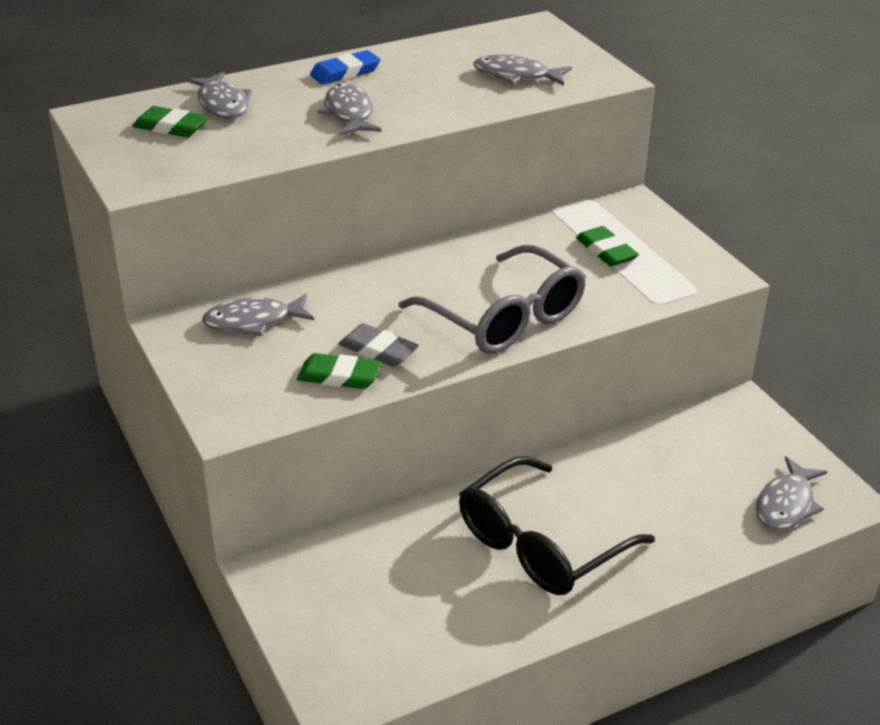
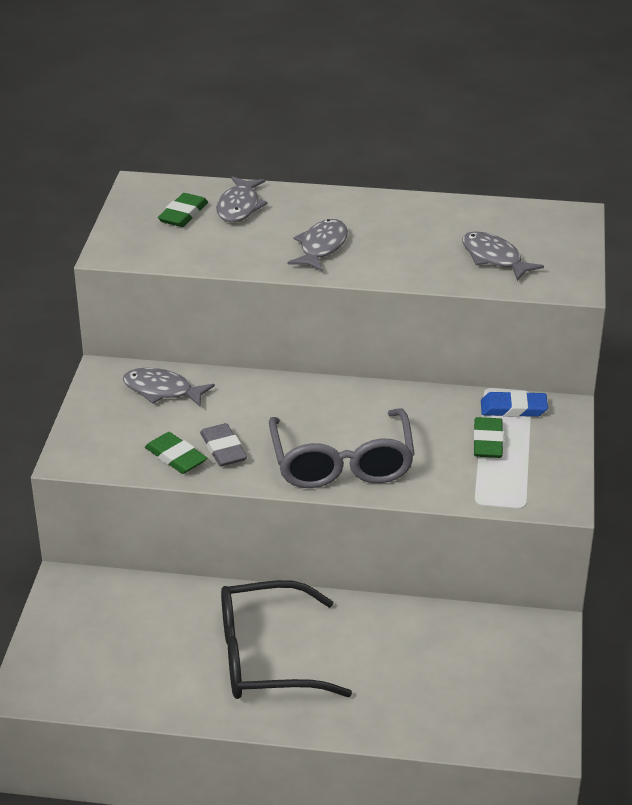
camera: 35 degrees right, 0 degrees up
(171, 127) = (183, 214): green eraser -> green eraser turned 60 degrees clockwise
(345, 72) = (361, 209): blue eraser -> blue eraser (513, 408)
(786, 504) = (490, 722): grey fish -> none

